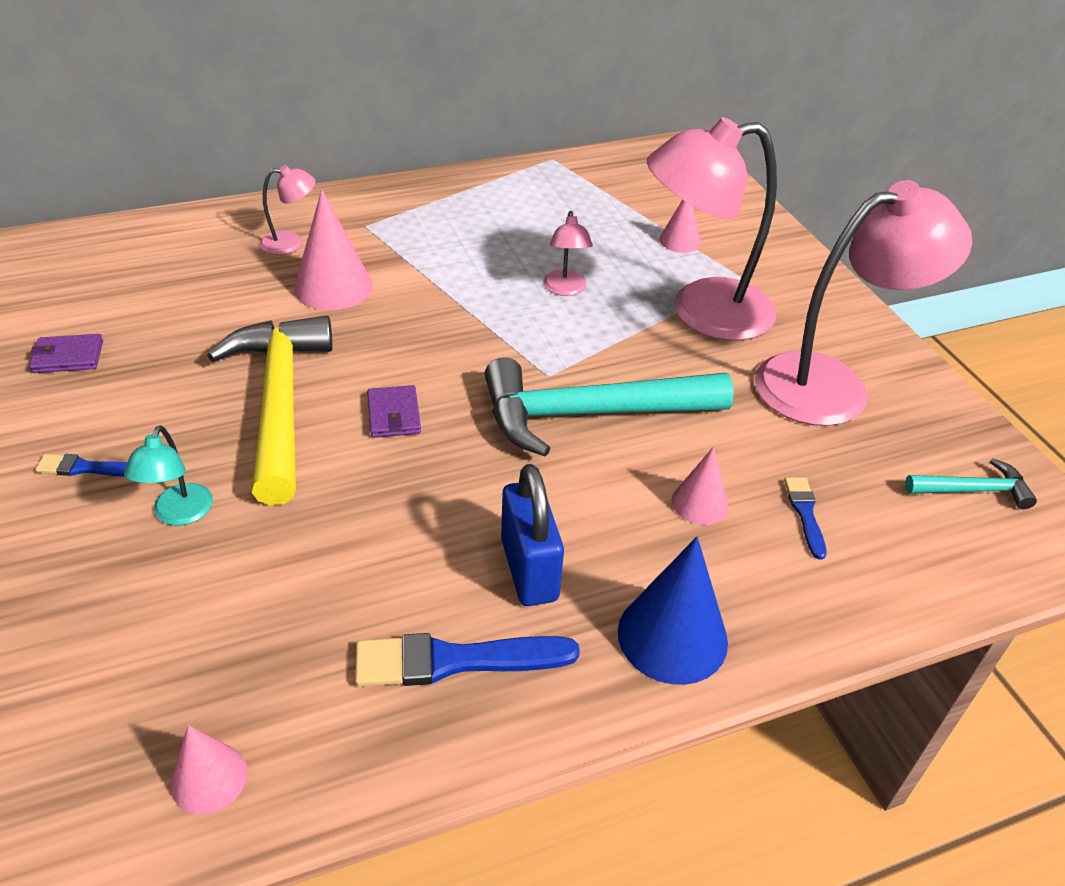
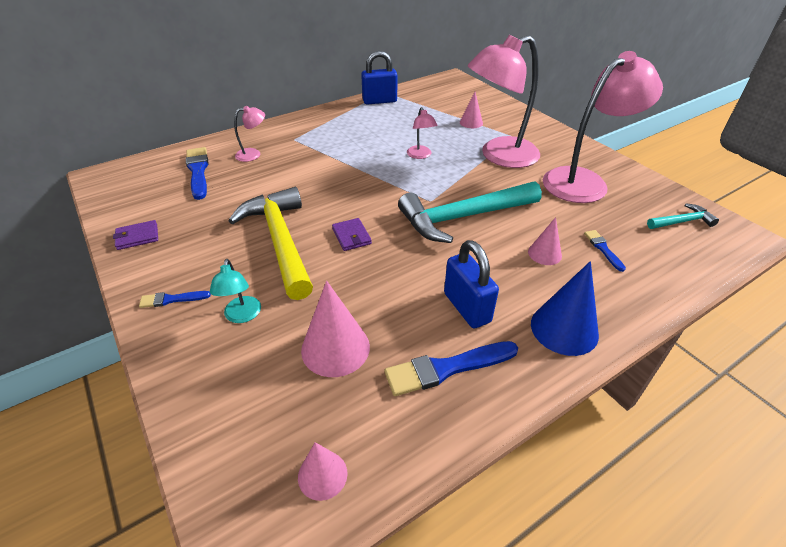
camera: 10 degrees left, 0 degrees up
(194, 259) = (198, 171): none -> blue brush
(333, 287) = (288, 173): pink cone -> pink cone (335, 348)
(537, 175) = (379, 101): none -> blue padlock

